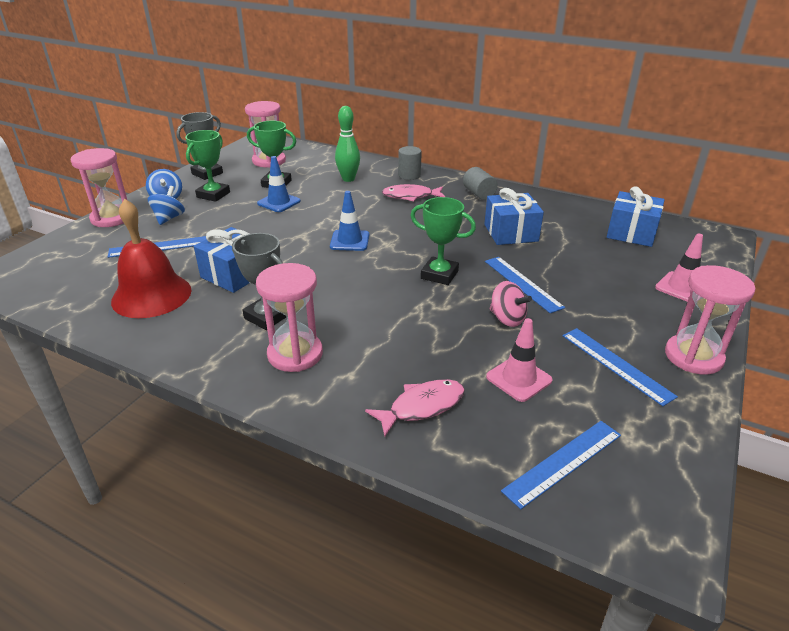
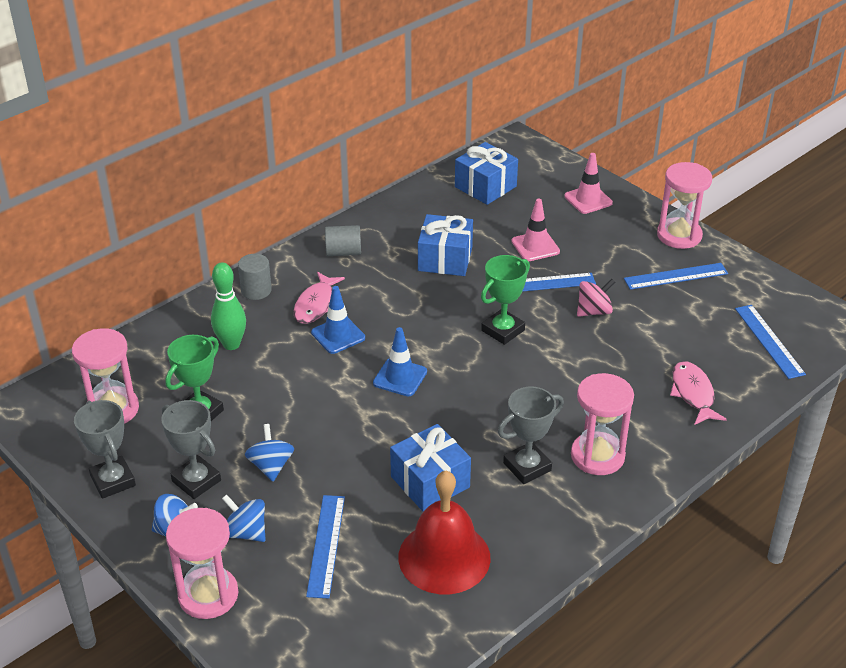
camera: 70 degrees left, 5 degrees up
(213, 195) = (196, 481): green trophy -> grey trophy
(234, 214) = (271, 466): none -> blue spinning top
(279, 202) = (262, 419): blue traffic cone -> blue traffic cone (338, 335)
(519, 378) = (676, 331): pink traffic cone -> pink traffic cone (535, 246)

